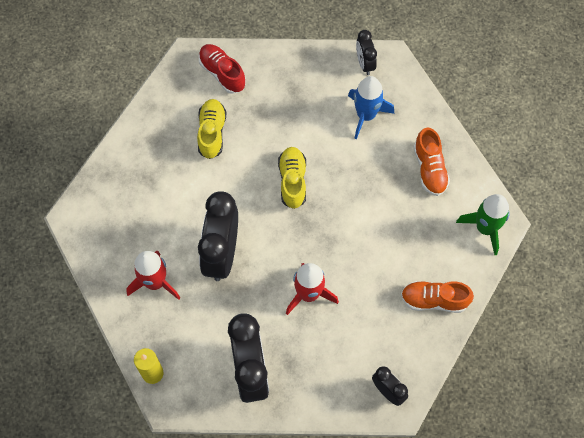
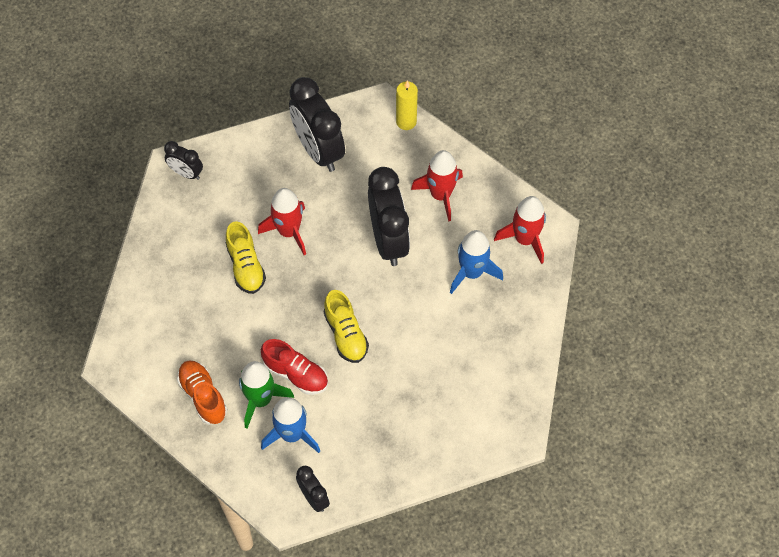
camera: 160 degrees right, 5 degrees down
(101, 213) = (525, 239): none -> red rocket
(162, 199) = (472, 272): none -> blue rocket
(212, 133) = (452, 357): yellow shoe -> yellow shoe (246, 266)
(222, 73) = (471, 429): red shoe -> red shoe (296, 374)
(434, 300) = (164, 265): orange shoe -> none
(485, 228) = (128, 352): green rocket -> green rocket (261, 399)

